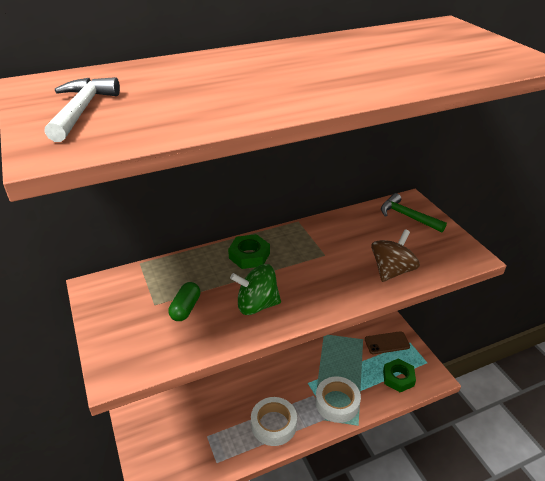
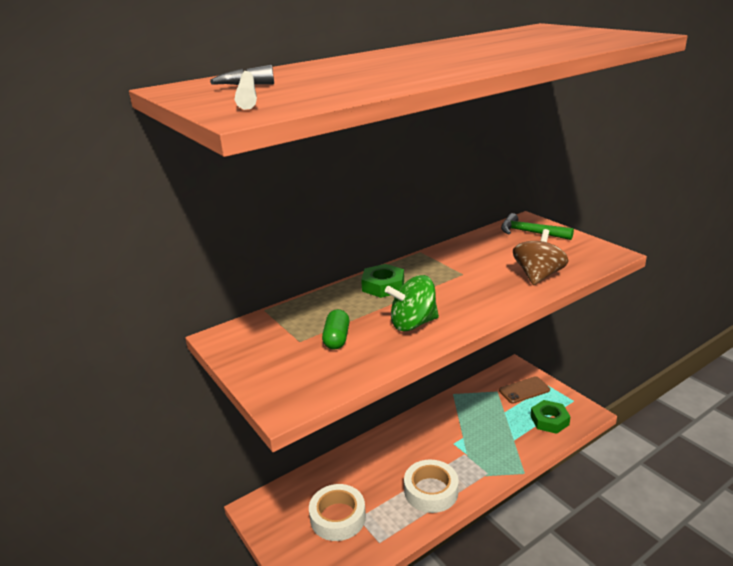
camera: 10 degrees left, 10 degrees down
(337, 403) = (493, 456): white tape -> white tape (338, 517)

